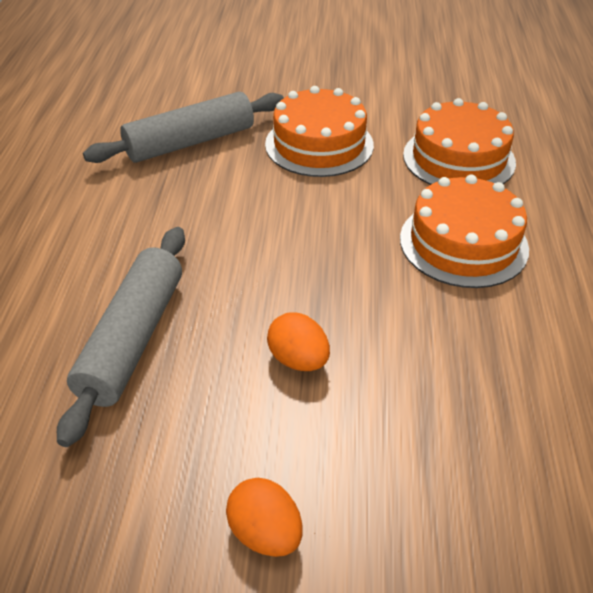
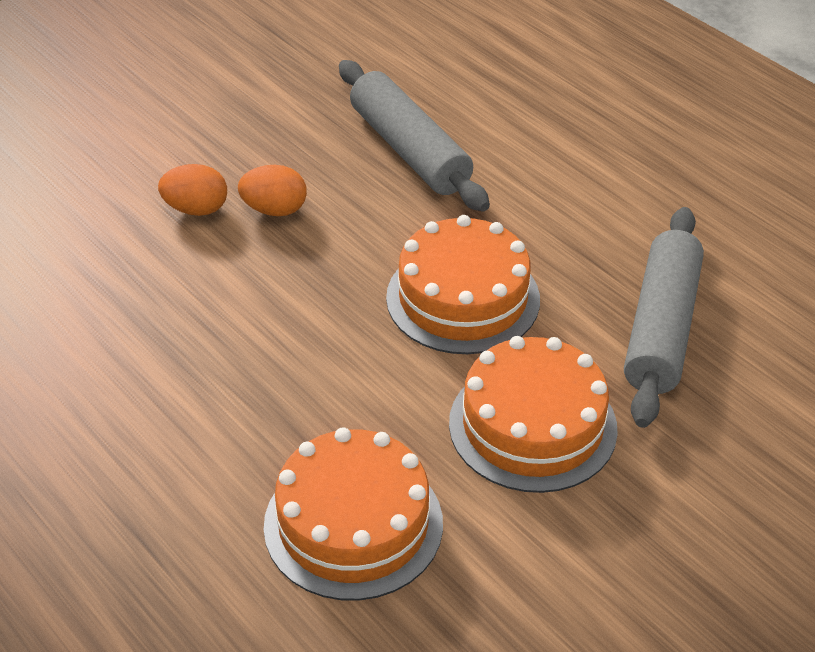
camera: 135 degrees right, 0 degrees up
(265, 532) = (185, 122): orange egg -> orange egg (196, 209)
(463, 243) = (240, 399): orange cake -> orange cake (463, 298)

